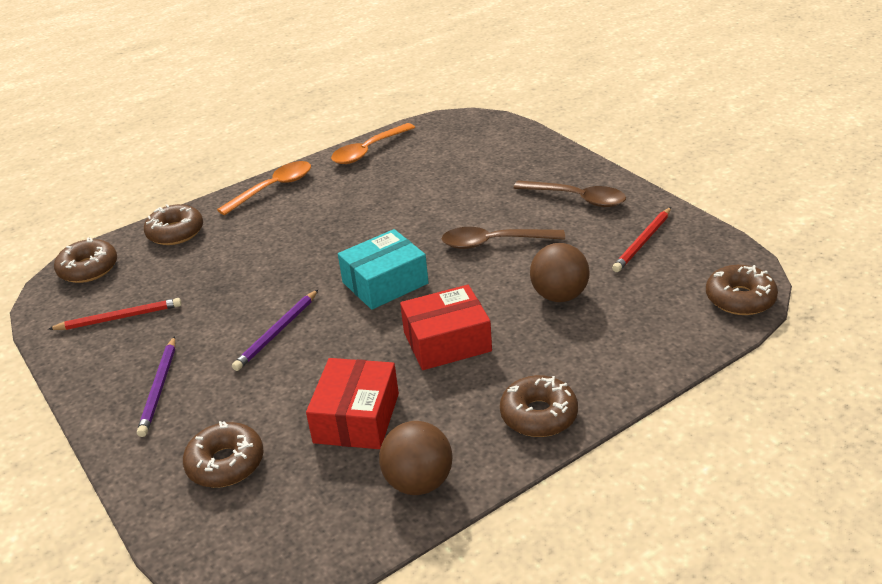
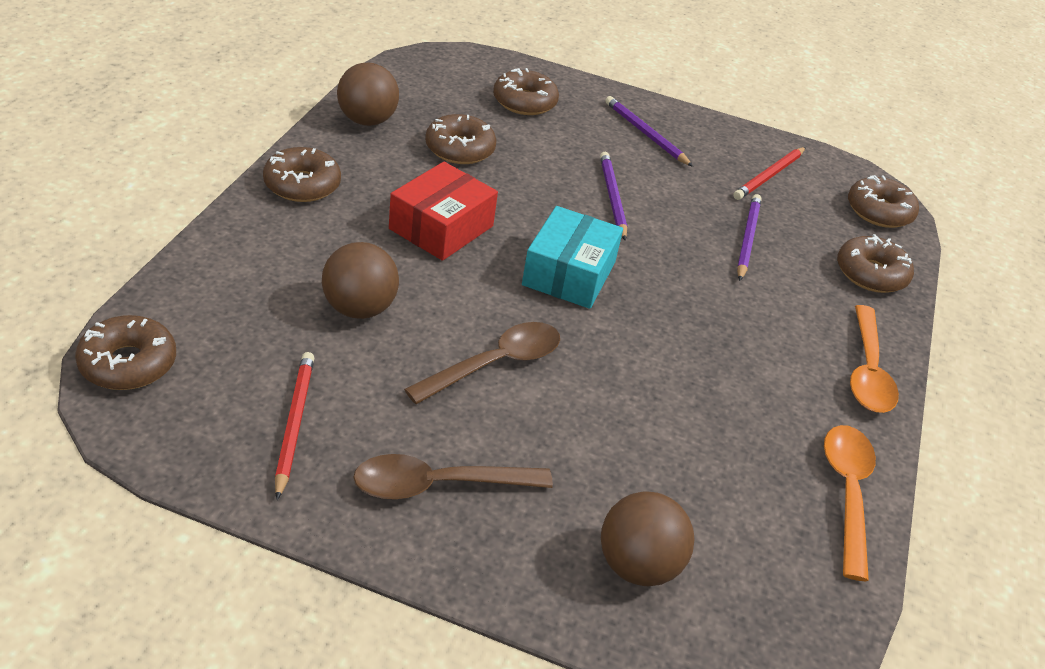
camera: 135 degrees right, 5 degrees up
(221, 274) = (747, 239): none -> purple pencil
(356, 418) = (459, 149): red box -> brown donut
(504, 152) = (637, 565): none -> brown ball

